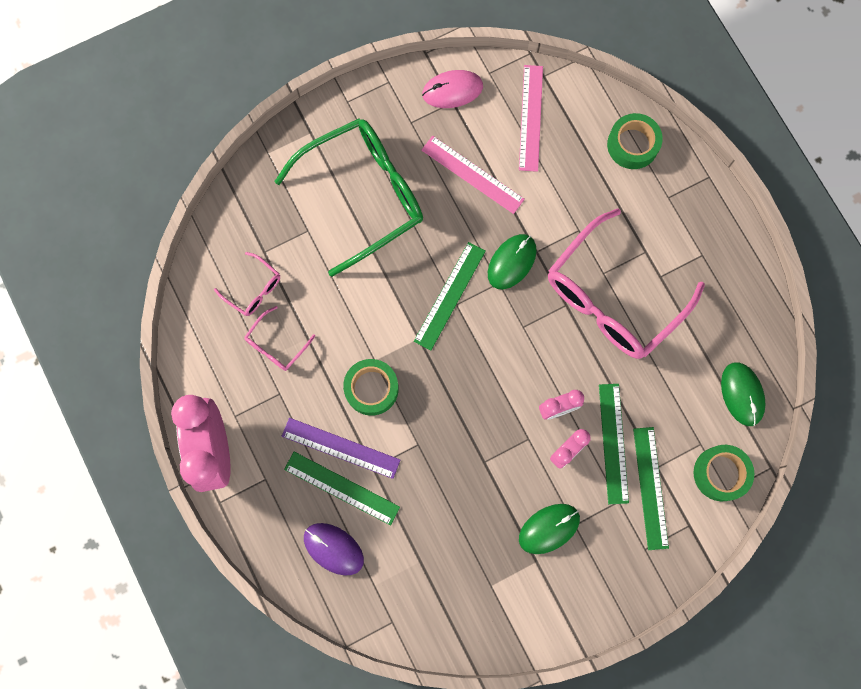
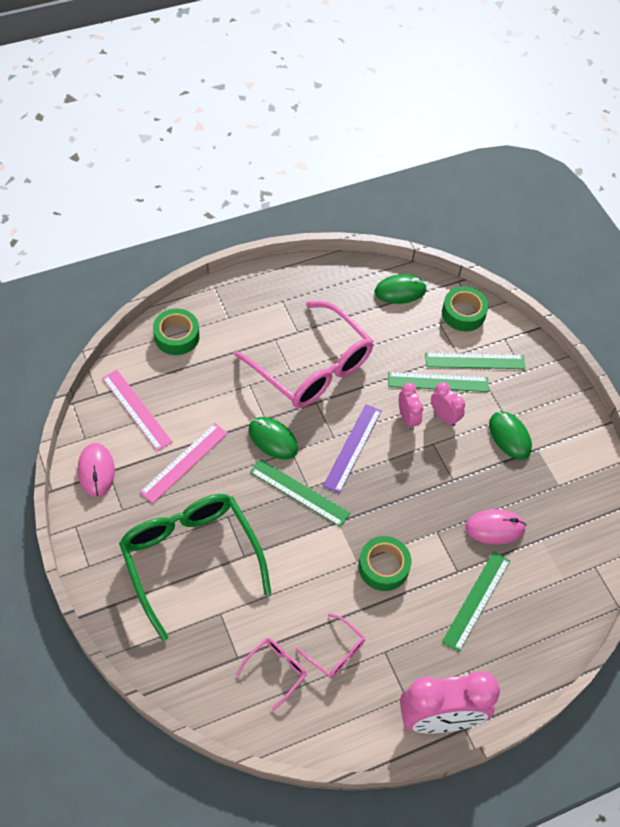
camera: 90 degrees left, 20 degrees down
(333, 549) = (532, 612): purple mouse -> none
(341, 448) = (439, 598): purple ruler -> purple ruler (352, 447)
(429, 509) = (495, 528): none -> pink mouse
(531, 118) = (137, 409): pink ruler -> pink ruler turned 45 degrees clockwise

